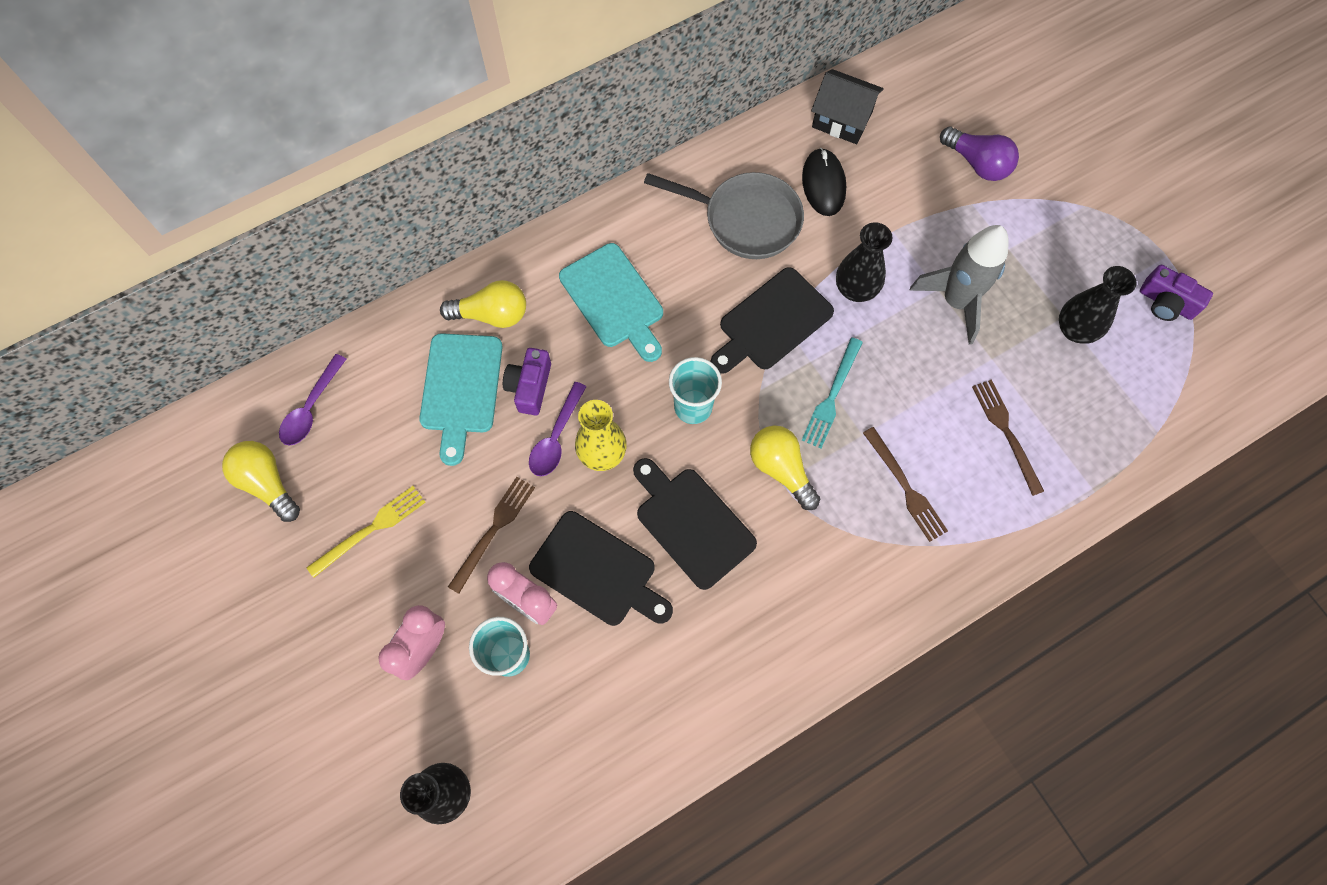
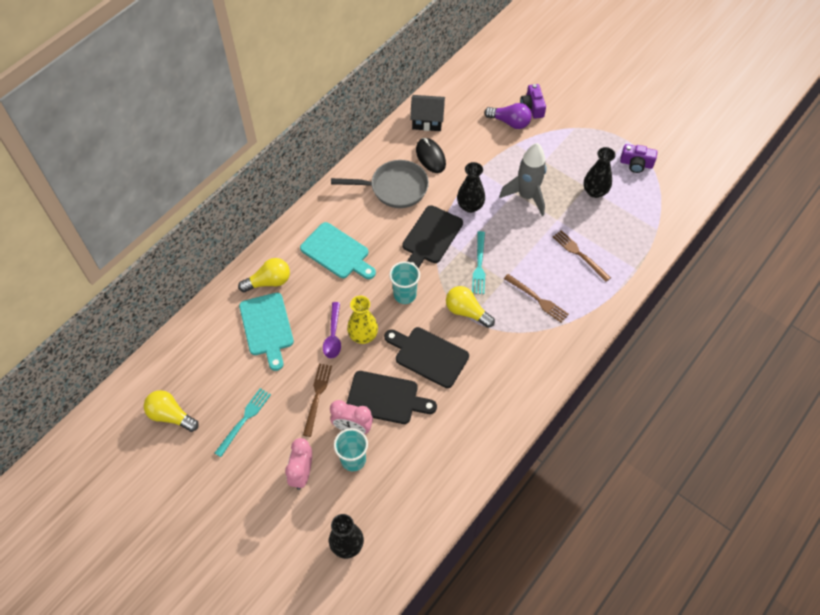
camera: 20 degrees left, 10 degrees down
(311, 408) = (181, 366): purple spoon -> none
(370, 529) = (244, 420): yellow fork -> turquoise fork
(530, 387) = (307, 313): purple camera -> purple camera (532, 107)

